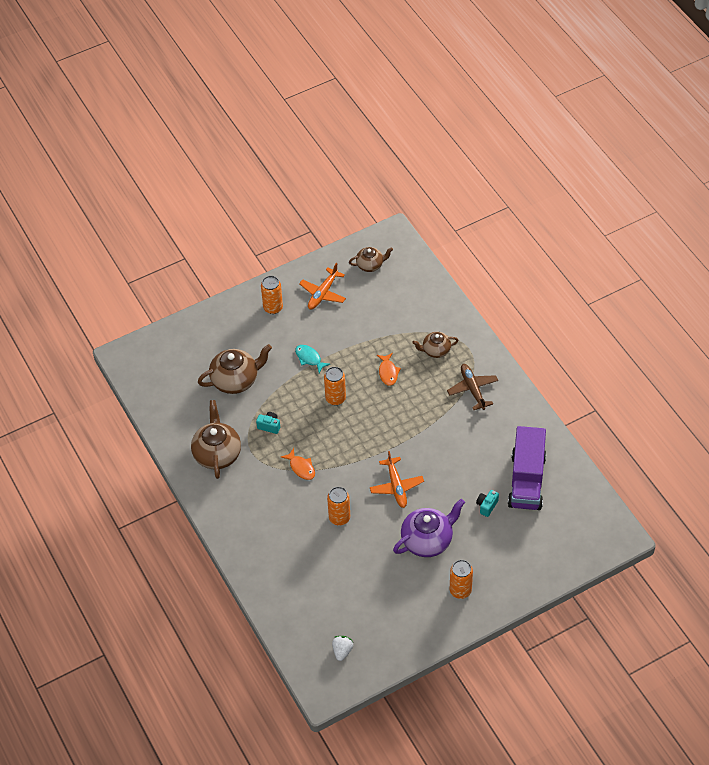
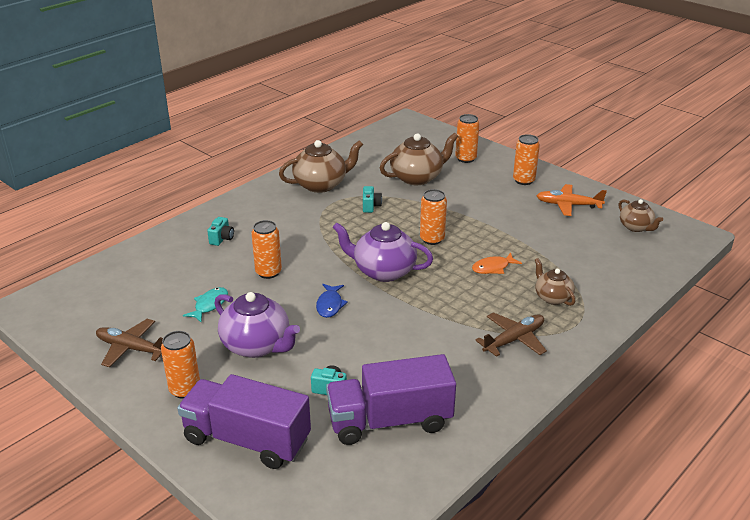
camera: 70 degrees right, 20 degrees down
(218, 335) = (465, 158): none -> orange can
(235, 380) = (417, 177): brown teapot -> brown teapot turned 75 degrees counterclockwise
(277, 543) = (222, 239): none -> turquoise camera
(301, 467) = (326, 235): orange fish -> none
(309, 358) = (474, 213): turquoise fish -> turquoise fish (209, 305)
(342, 651) = (82, 309): white strawberry -> none
(366, 442) = (383, 271): none -> purple teapot
(396, 486) = (330, 305): orange plane -> blue fish
(404, 620) = (131, 348): none -> brown plane
(519, 561) = (247, 440): none -> purple truck

